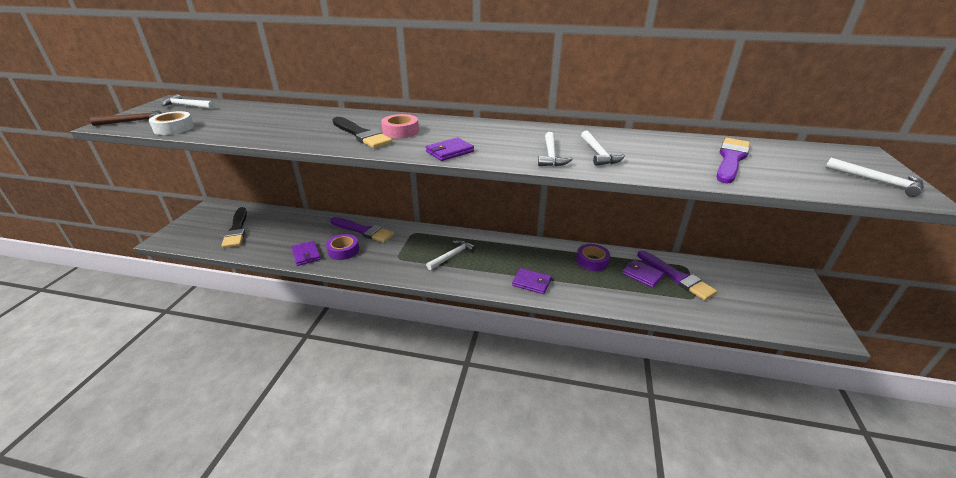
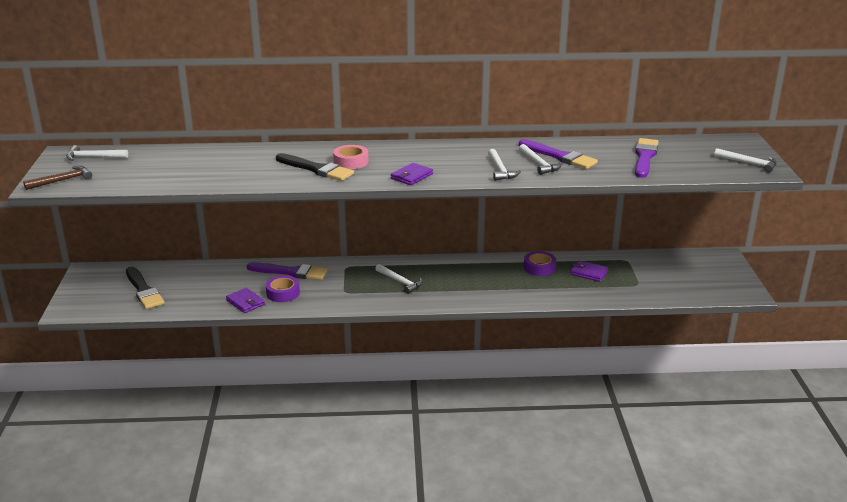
camera: 15 degrees left, 5 degrees down
(174, 128) = (118, 183): white tape -> none
(452, 256) = (400, 282): white hammer -> white hammer turned 105 degrees clockwise
(531, 283) = (489, 294): purple wallet -> none
(676, 277) = (619, 270): purple brush -> purple brush (559, 156)

